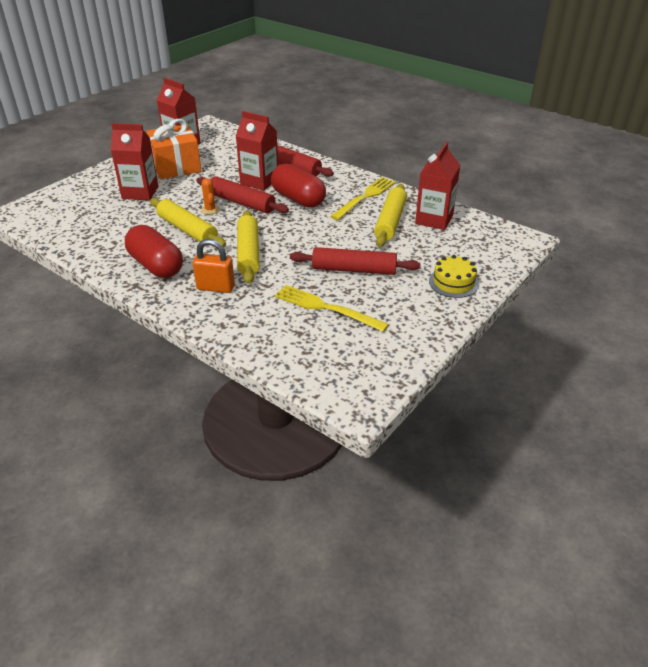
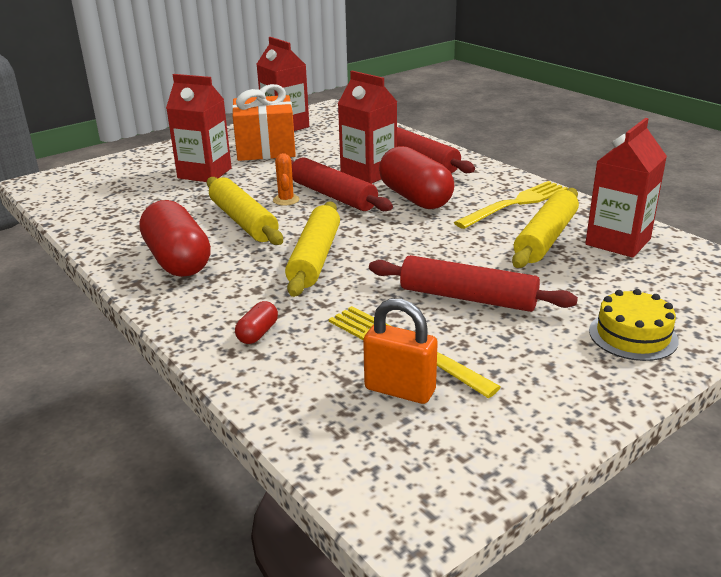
camera: 15 degrees right, 10 degrees down
(215, 287) = (246, 298): orange padlock -> orange padlock (400, 390)
(234, 310) = (258, 333): none -> red capsule

